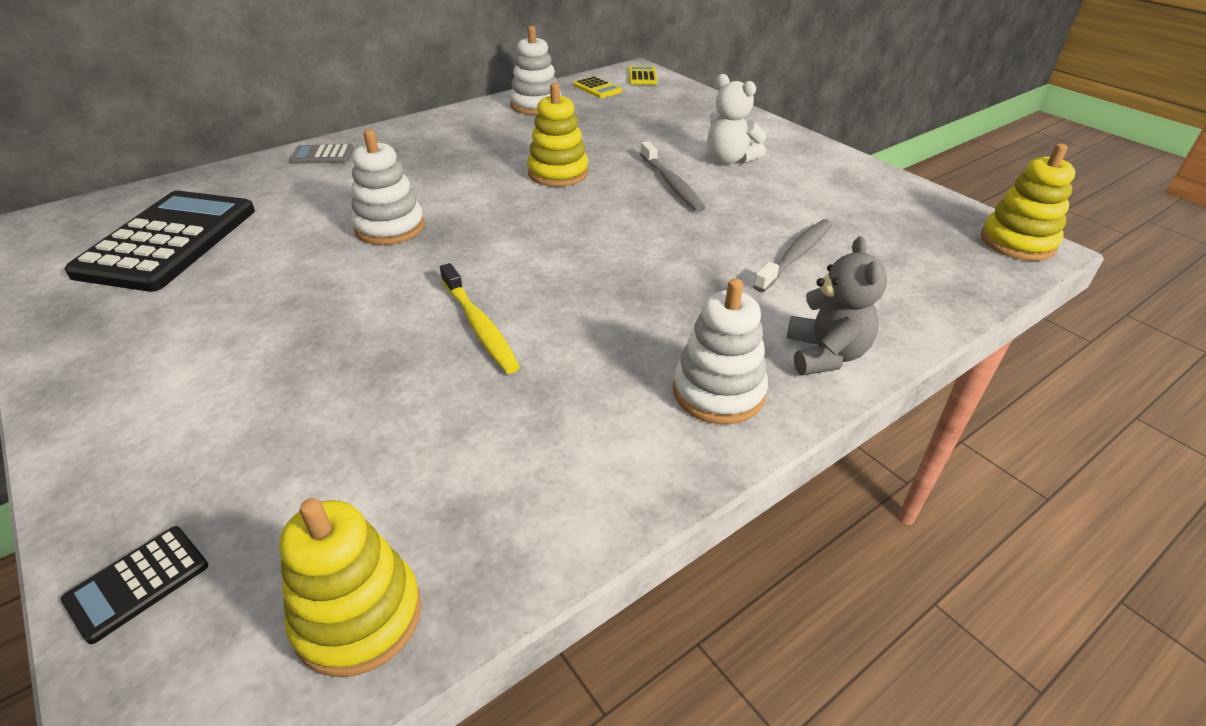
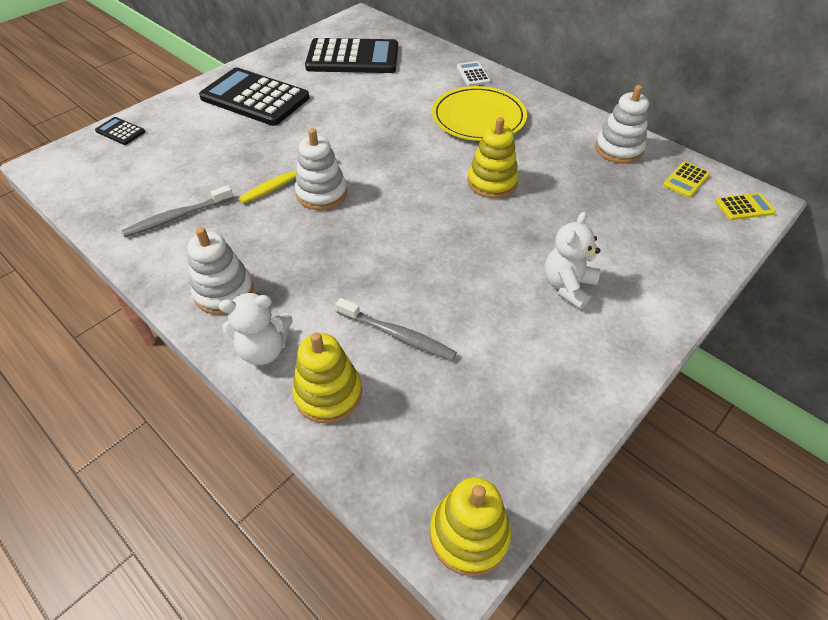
camera: 80 degrees right, 10 degrees up
(193, 355) = (255, 98): none -> black calculator
(322, 155) = (473, 74): grey calculator -> white calculator
(358, 616) = (92, 189): yellow stacking toy -> yellow stacking toy (328, 393)
(390, 227) = (387, 124): white stacking toy -> white stacking toy (322, 193)
(424, 164) = (478, 117): none -> yellow plate
(671, 184) = (499, 249): grey toothbrush -> grey toothbrush (177, 217)
(825, 354) = (264, 349): grey teddy bear -> white teddy bear

